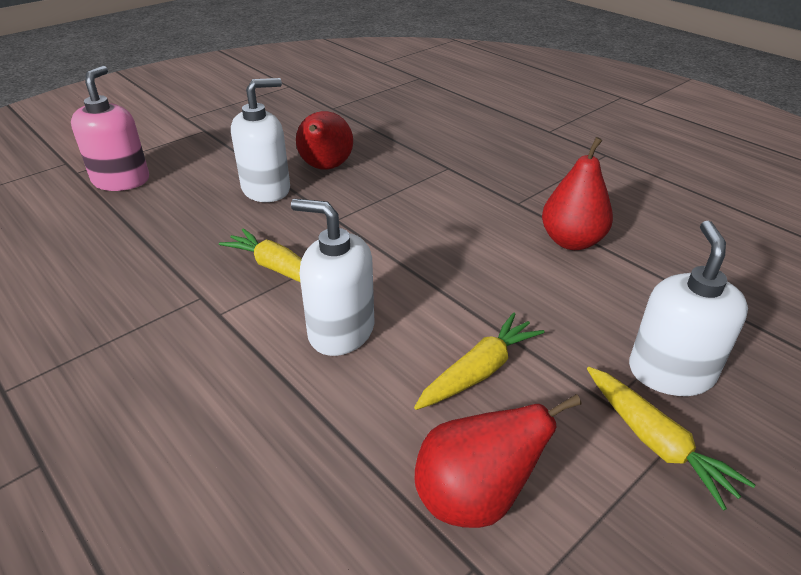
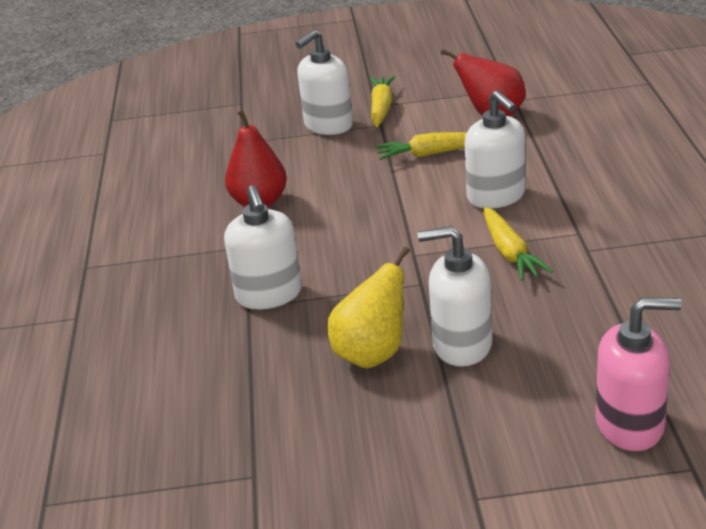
camera: 140 degrees left, 5 degrees down
(121, 180) = (630, 425): pink soap dispenser -> pink soap dispenser turned 135 degrees counterclockwise
(325, 167) = (372, 354): red pear -> yellow pear
(445, 177) = (269, 295): none -> white soap dispenser

